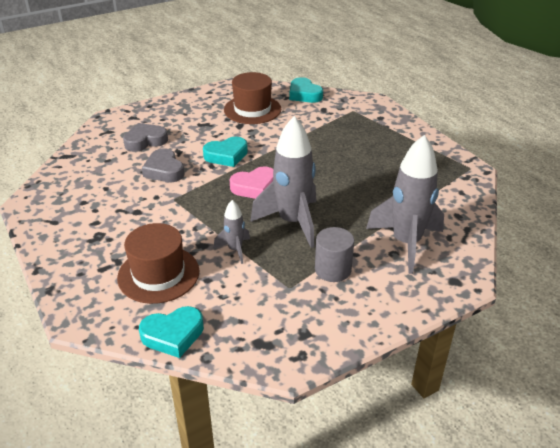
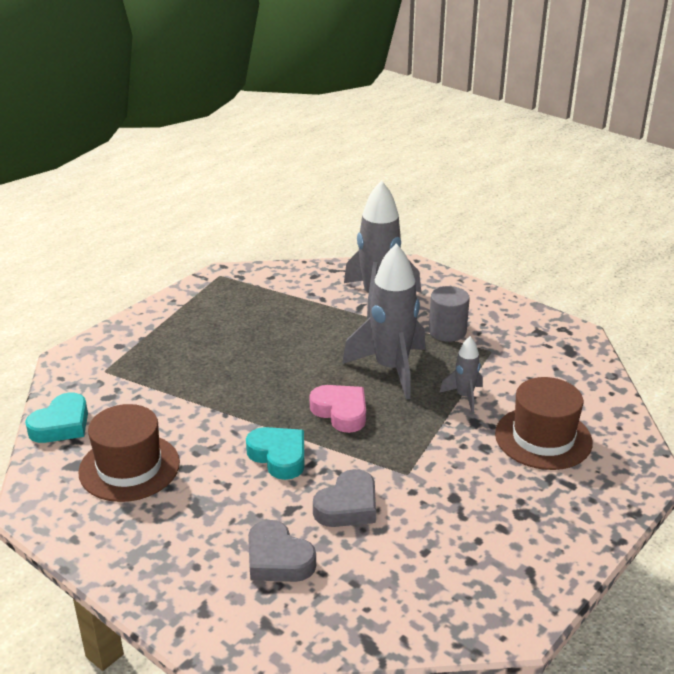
camera: 110 degrees left, 5 degrees down
(173, 335) = (607, 401): turquoise heart -> none

